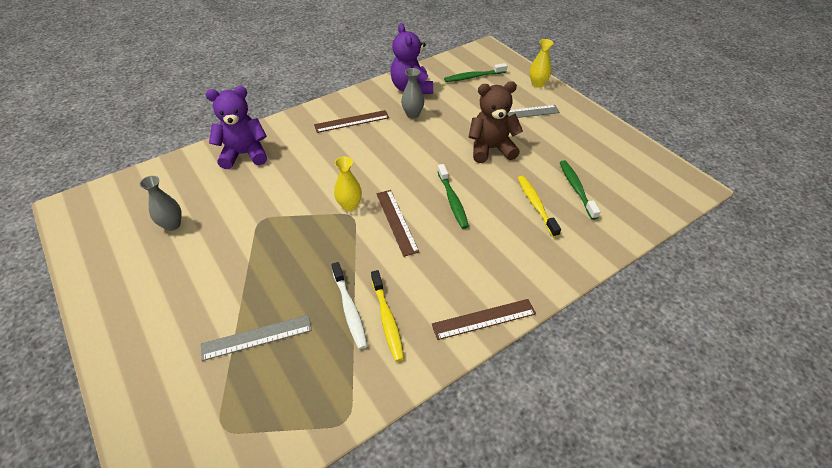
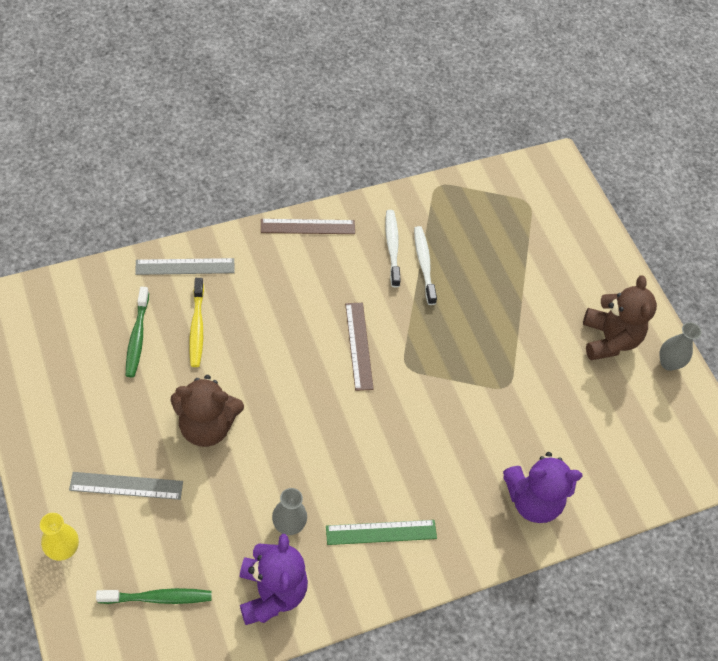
camera: 175 degrees left, 10 degrees up
(152, 280) = (609, 339): none -> brown teddy bear
(172, 225) = (604, 403): grey vase -> grey vase (668, 363)
(257, 337) = (506, 261): grey ruler -> grey ruler (185, 266)
(349, 205) = (407, 380): yellow vase -> none
(351, 121) = (381, 532): brown ruler -> green ruler
(387, 320) = (392, 247): yellow toothbrush -> white toothbrush
(452, 201) = (288, 357): green toothbrush -> none

